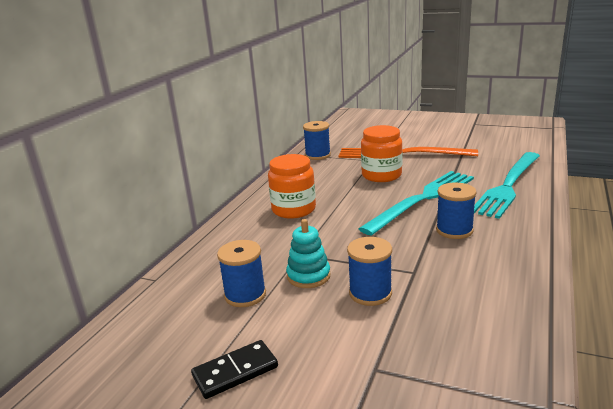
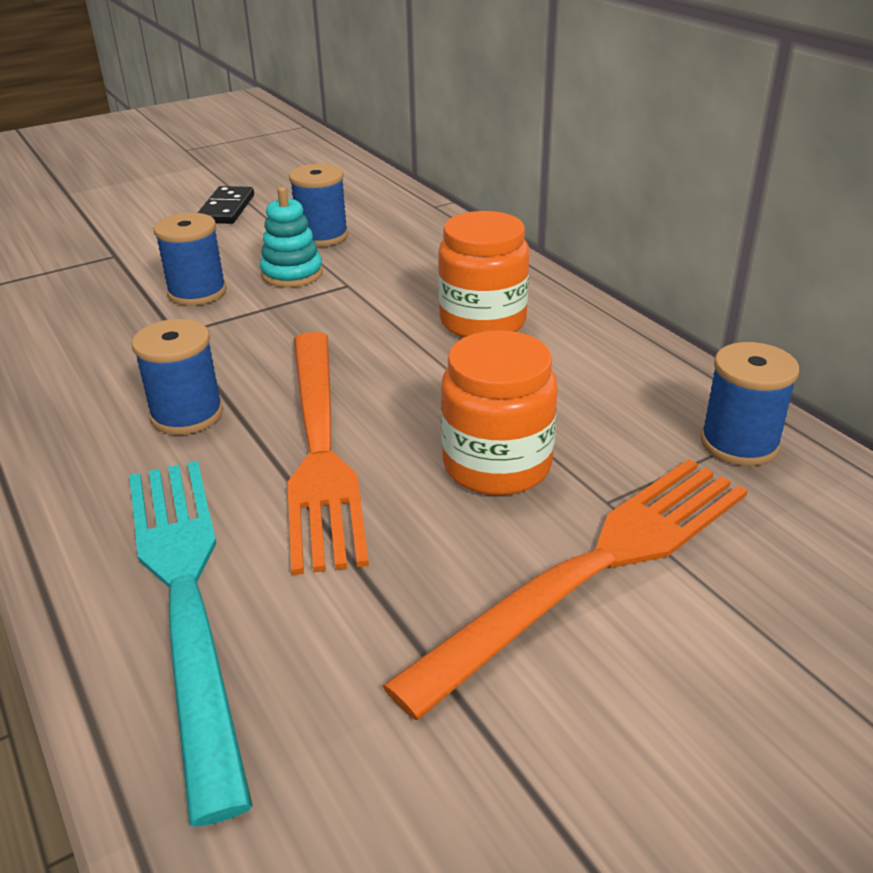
camera: 125 degrees right, 10 degrees up
(422, 200) = (319, 447): turquoise fork -> orange fork

